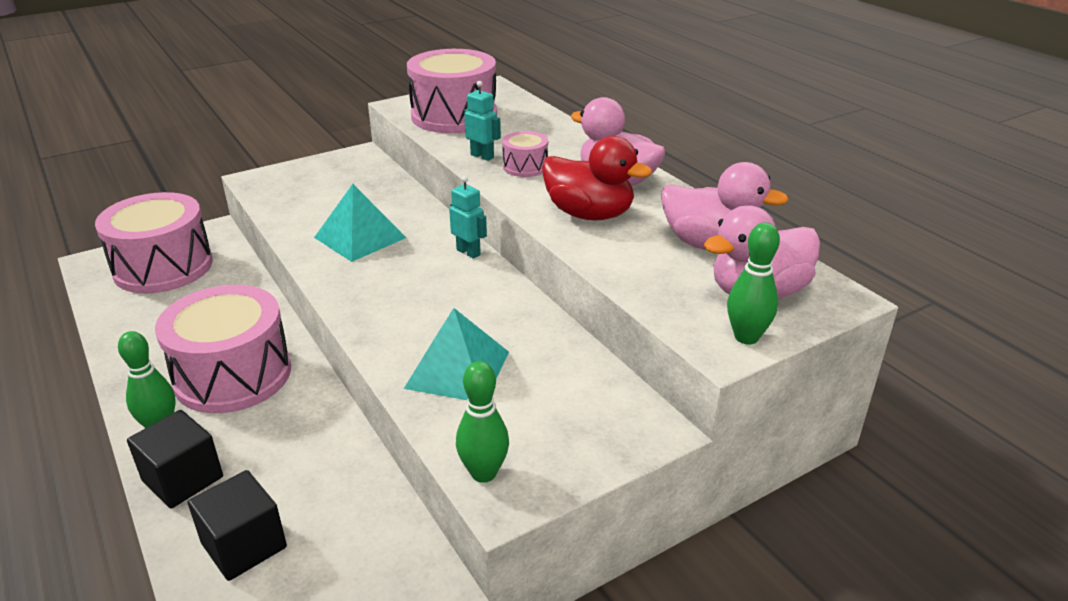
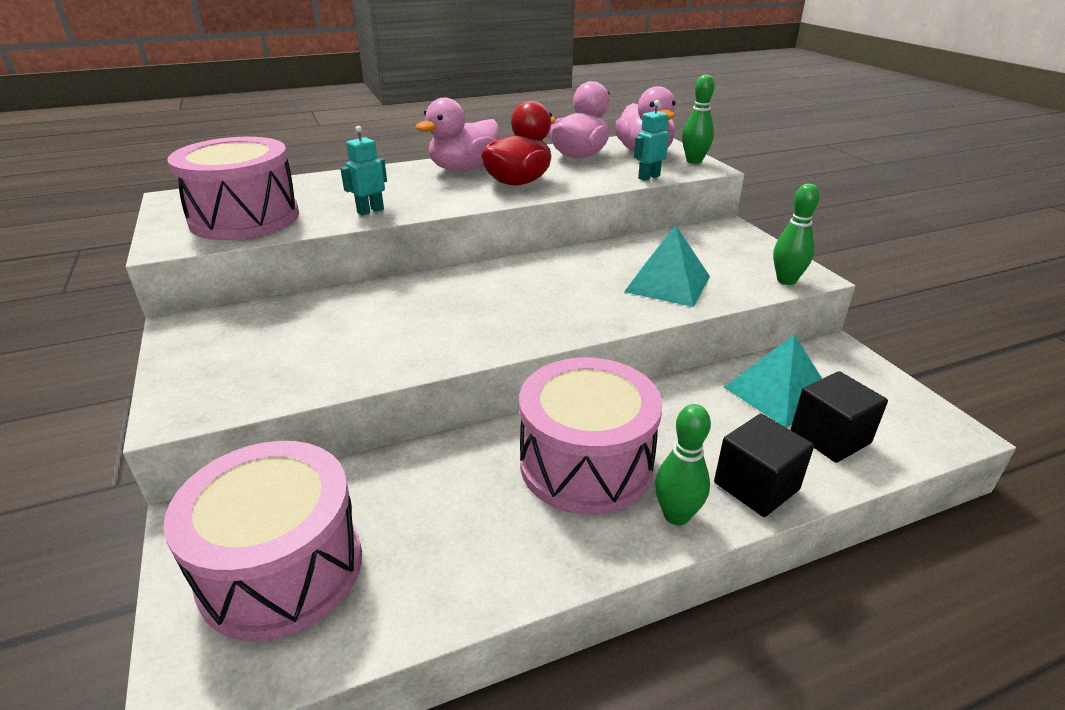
camera: 80 degrees left, 0 degrees up
(360, 237) = (418, 325): turquoise pyramid -> turquoise pyramid (778, 393)
(468, 252) = (482, 270): turquoise robot -> turquoise robot (648, 177)
(525, 167) = (410, 196): pink drum -> none

